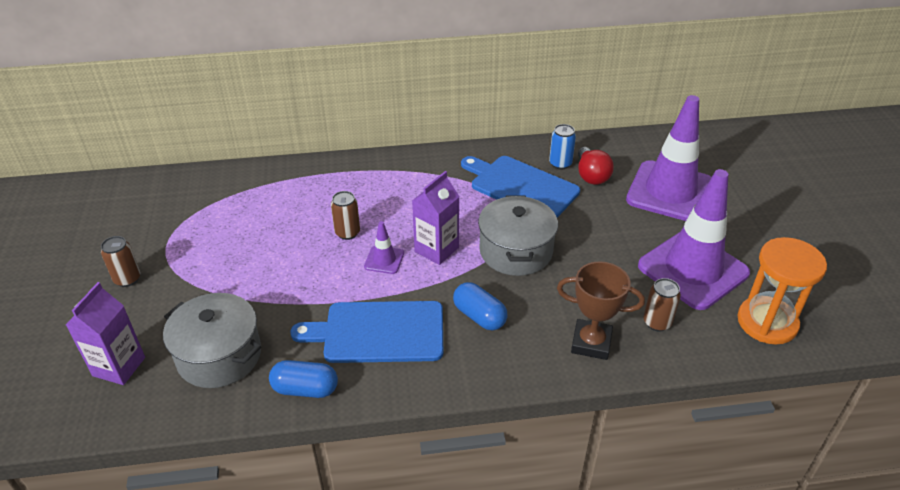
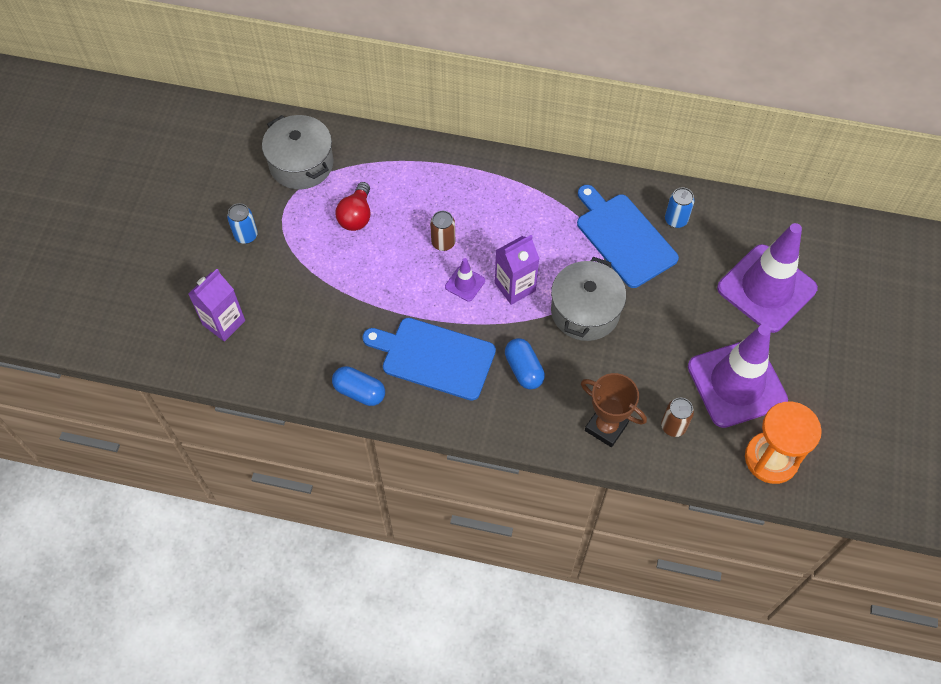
camera: 20 degrees right, 20 degrees up
(127, 279) = (246, 235): brown can -> blue can
(219, 355) = (302, 338): grey pot -> grey pot (301, 164)
(591, 176) = (699, 244): red light bulb -> red light bulb (356, 216)

